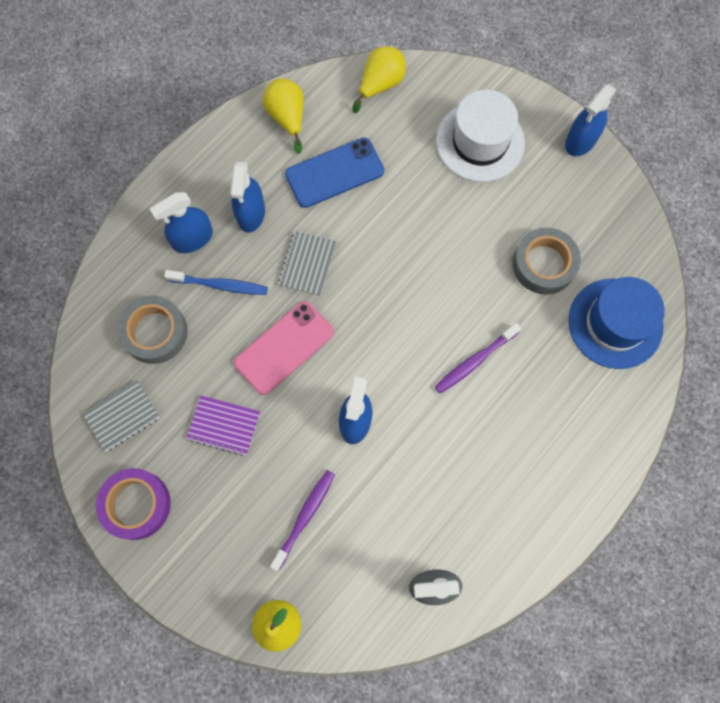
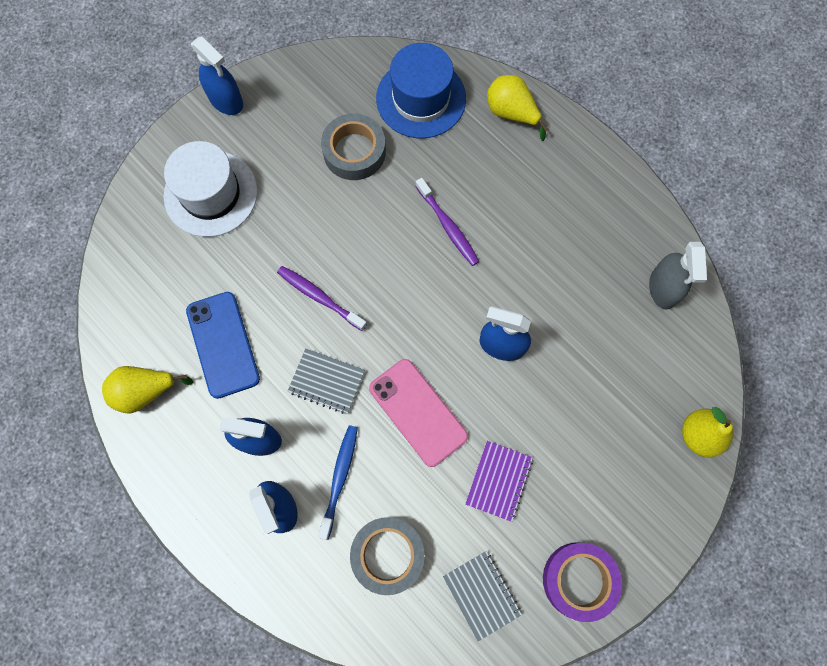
camera: 85 degrees left, 0 degrees up
(304, 517) = (596, 403): purple toothbrush -> purple toothbrush (319, 297)
(380, 84) = (123, 287): yellow pear -> yellow pear (511, 113)

